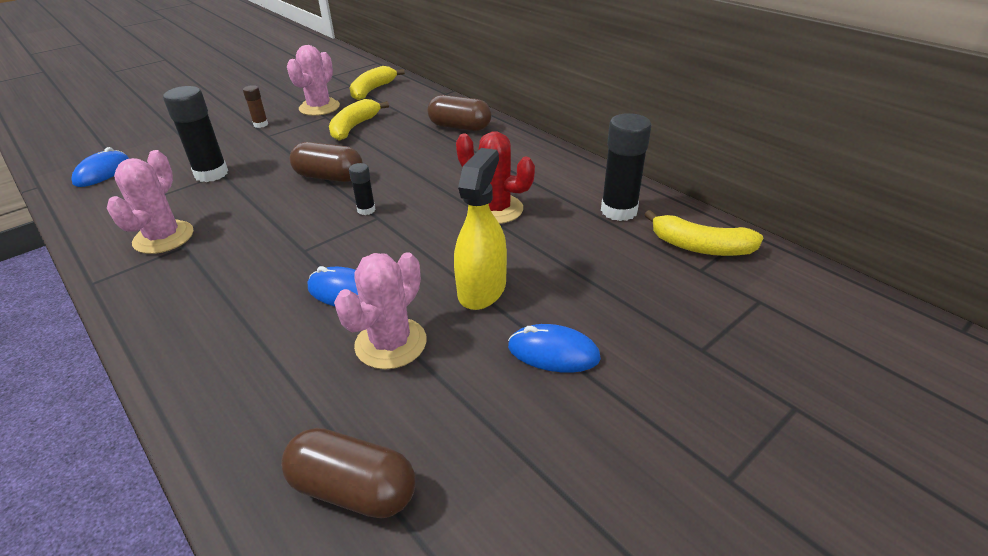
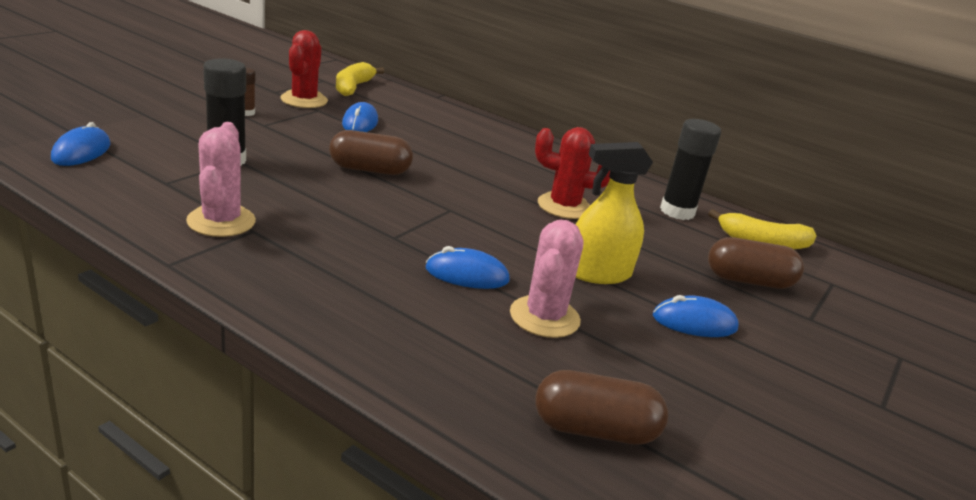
camera: 20 degrees left, 10 degrees down
(319, 107) = (304, 100): pink cactus -> red cactus
(354, 127) = (360, 123): yellow banana -> blue mouse
(366, 210) = (433, 202): black glue stick -> none
(460, 127) = (476, 130): brown capsule -> brown capsule (748, 281)
(482, 289) = (598, 273): yellow spray bottle -> yellow spray bottle turned 105 degrees counterclockwise

